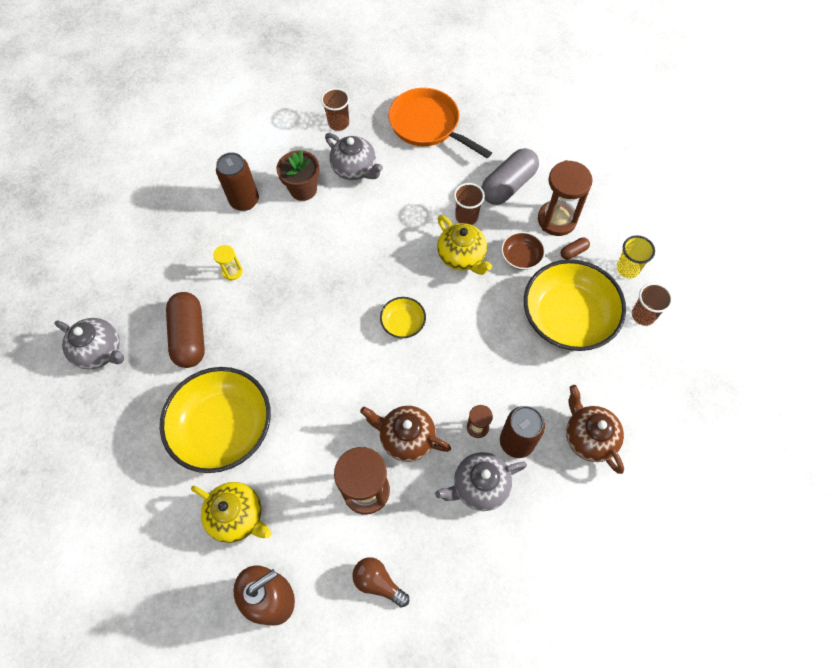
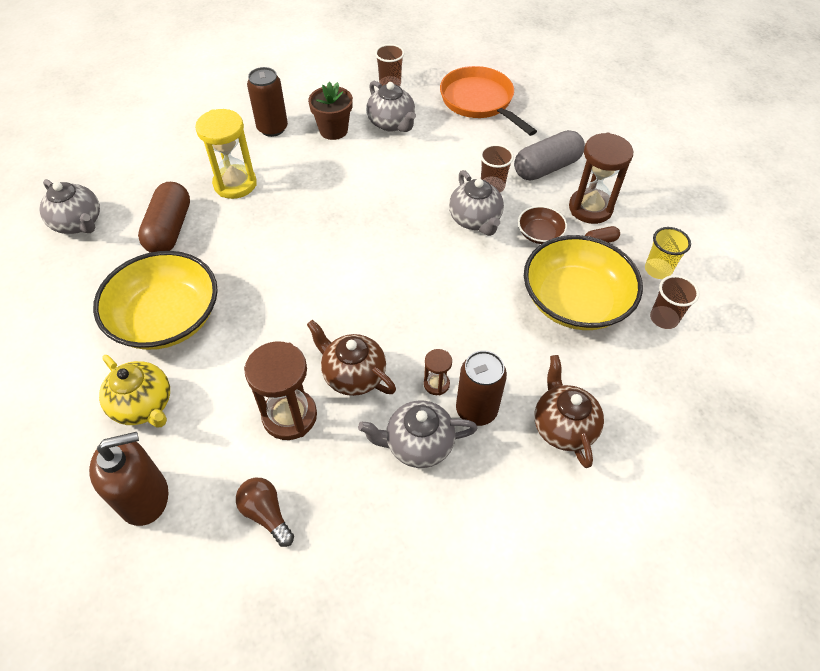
camera: 15 degrees right, 10 degrees down
(232, 272) = (235, 184): yellow hourglass -> yellow hourglass, size x2.02
(403, 323) = (390, 266): yellow bowl -> none
(461, 256) = (475, 220): yellow teapot -> grey teapot

